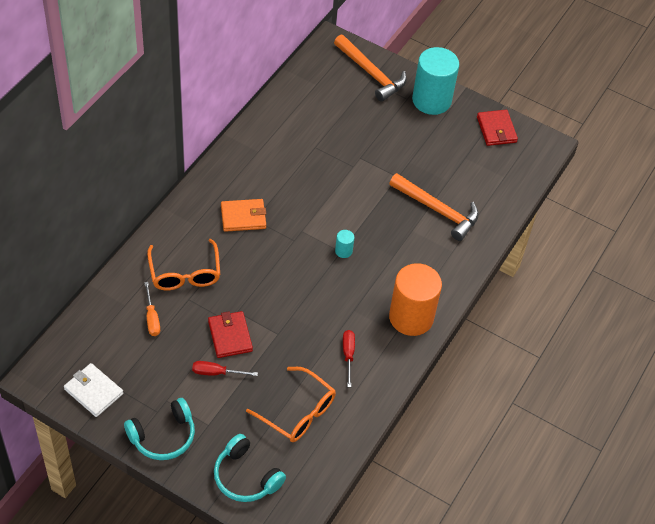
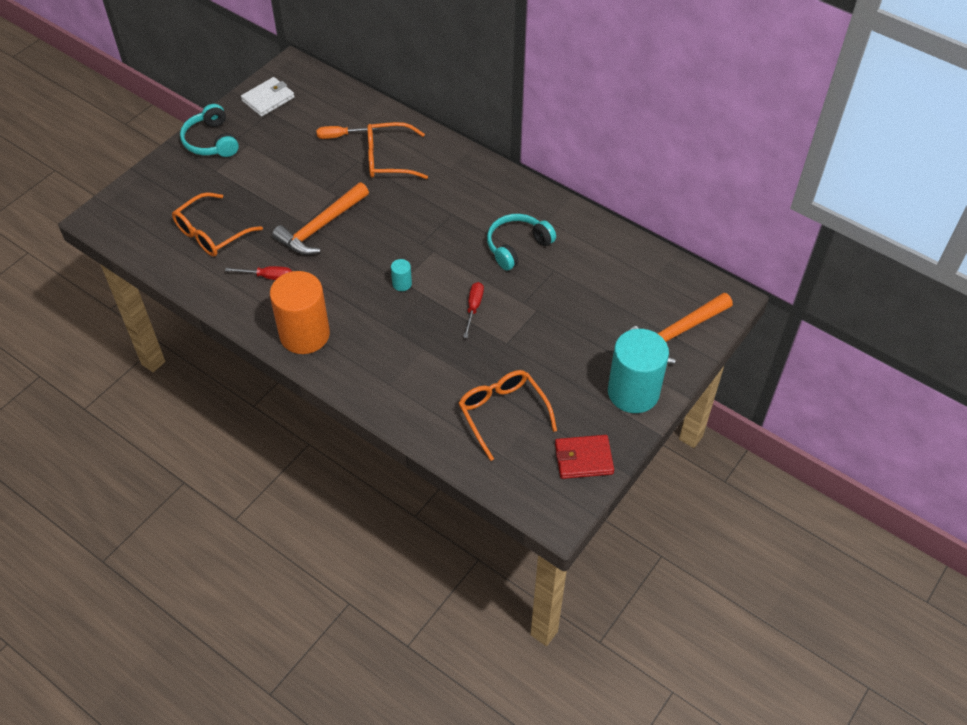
camera: 100 degrees right, 0 degrees up
(216, 373) = (269, 178): red screwdriver -> red screwdriver (473, 308)
(230, 336) = (309, 189): red wallet -> none
(243, 217) = (456, 205): orange wallet -> none
(246, 476) = (154, 193): turquoise headphones -> turquoise headphones (517, 246)
(437, 210) = (452, 377): orange hammer -> orange hammer (320, 226)
(466, 177) = (502, 413): none -> orange glasses

